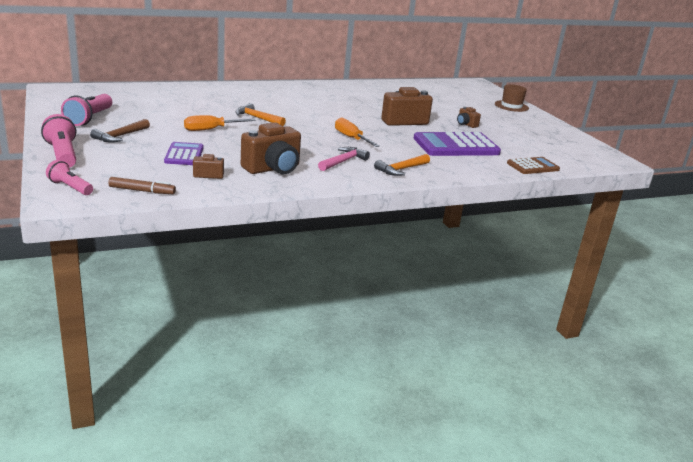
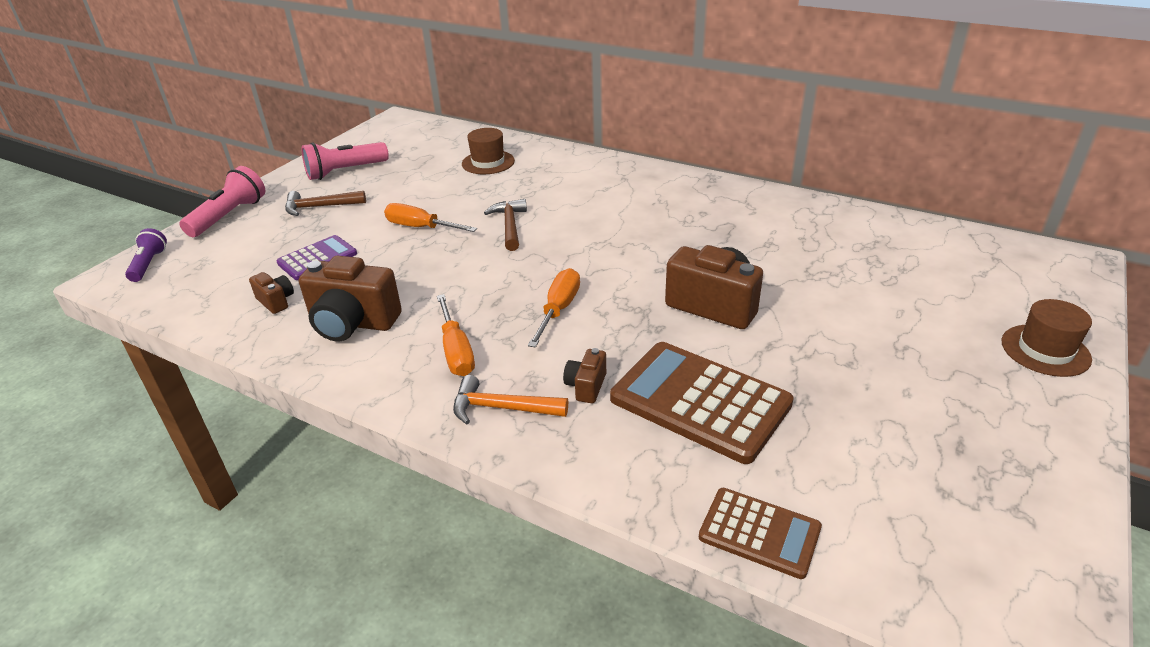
camera: 55 degrees right, 10 degrees up
(70, 187) = (149, 264): pink flashlight -> purple flashlight
(142, 191) = (182, 297): brown marker -> none
(177, 97) = (488, 162): none -> brown hat
(257, 118) = (510, 226): orange hammer -> brown hammer
(343, 161) = (456, 351): pink hammer -> orange screwdriver
(456, 146) = (700, 401): purple calculator -> brown calculator
(466, 124) = (827, 359): brown camera -> brown camera (586, 386)

